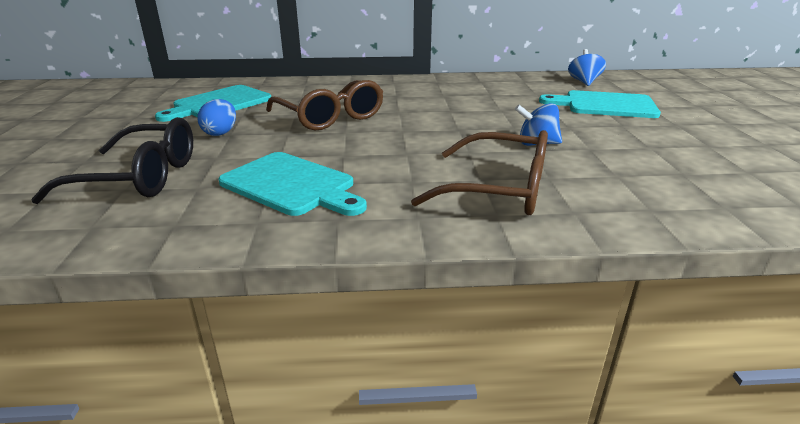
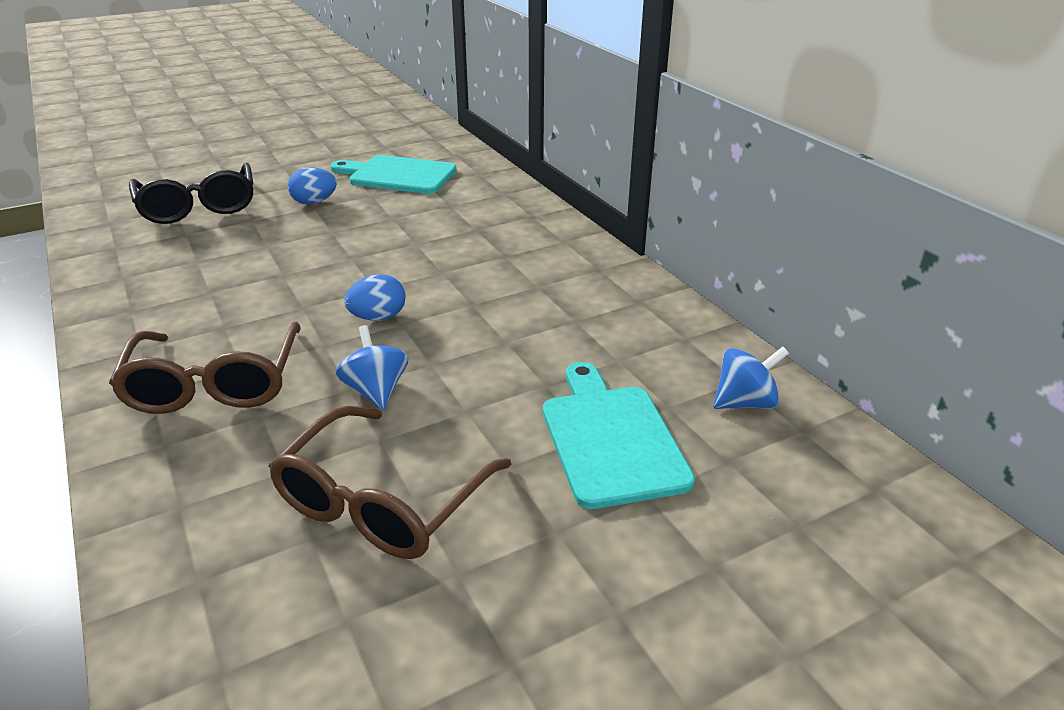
camera: 65 degrees right, 5 degrees up
(292, 185) = (199, 270): turquoise cutting board -> none
(330, 117) = (393, 238): brown glasses -> brown glasses (382, 502)
(444, 133) = (378, 317): none -> blue egg

